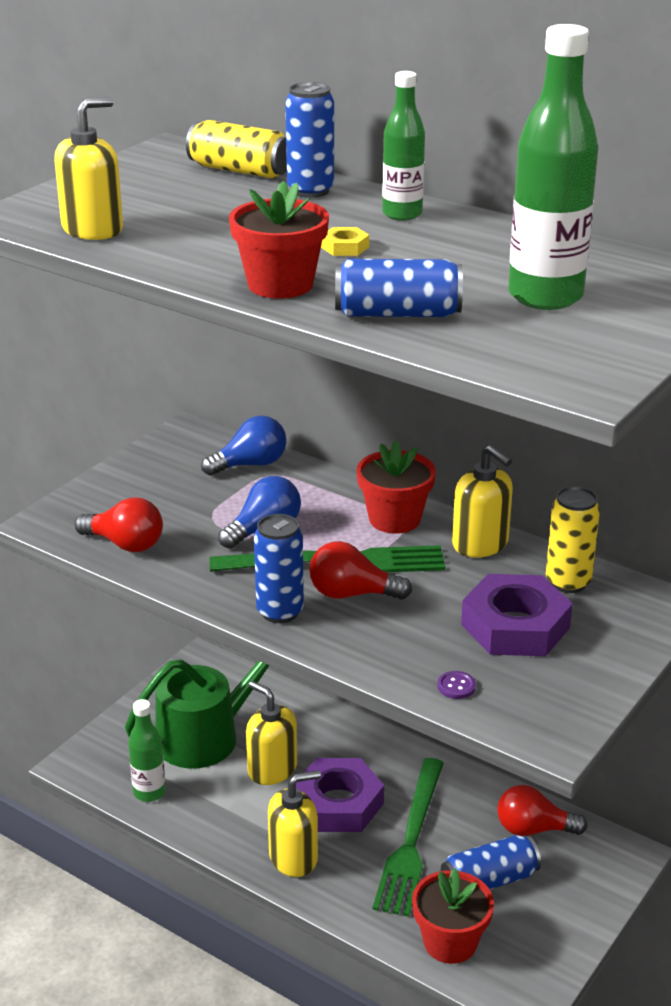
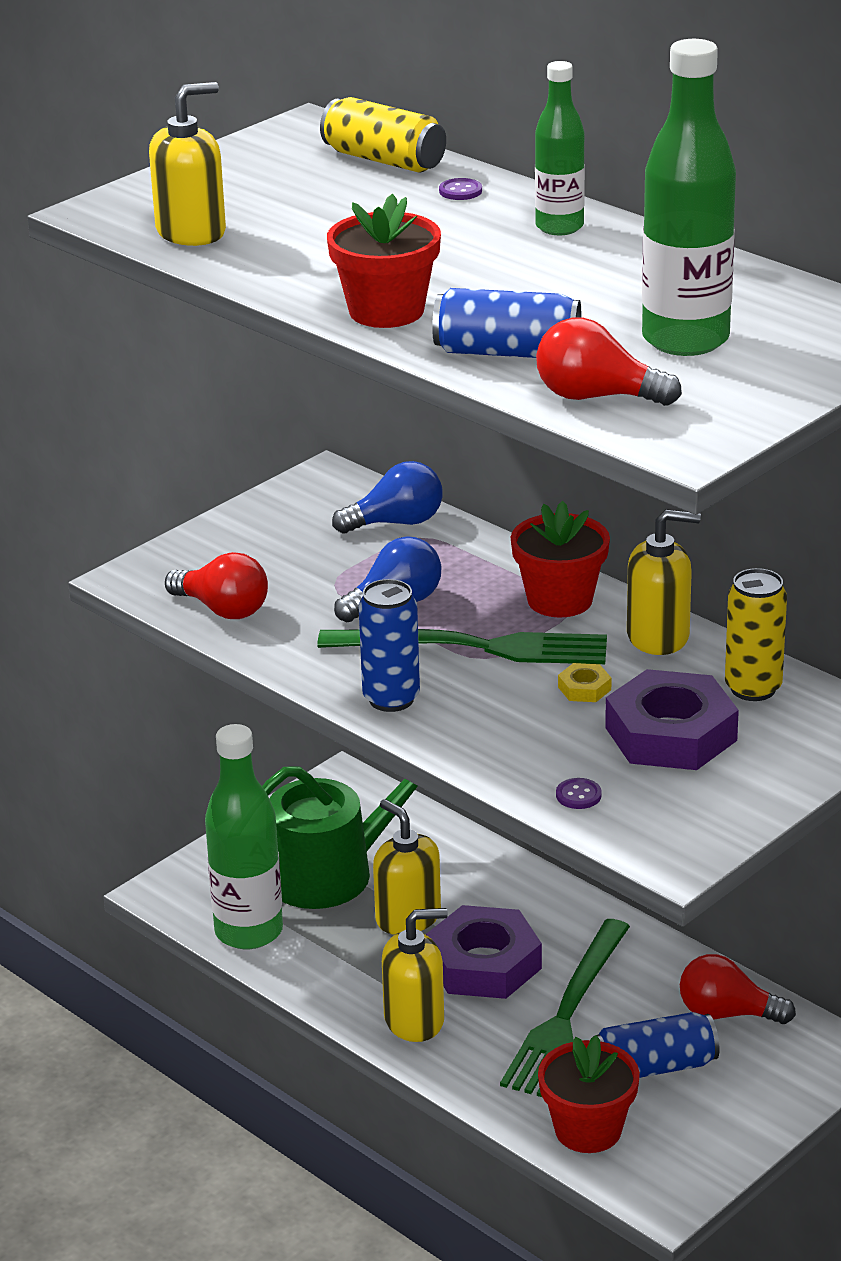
camera: 10 degrees right, 0 degrees up
(149, 792) = (249, 932): green bottle -> green bottle, size x1.66
(310, 191) = (460, 191): blue can -> purple button
(345, 247) = (476, 267): yellow nut -> yellow nut (584, 688)
(352, 594) = (483, 684): red light bulb -> red light bulb (597, 397)
(480, 544) = (658, 636): yellow soap dispenser -> yellow soap dispenser turned 60 degrees counterclockwise

